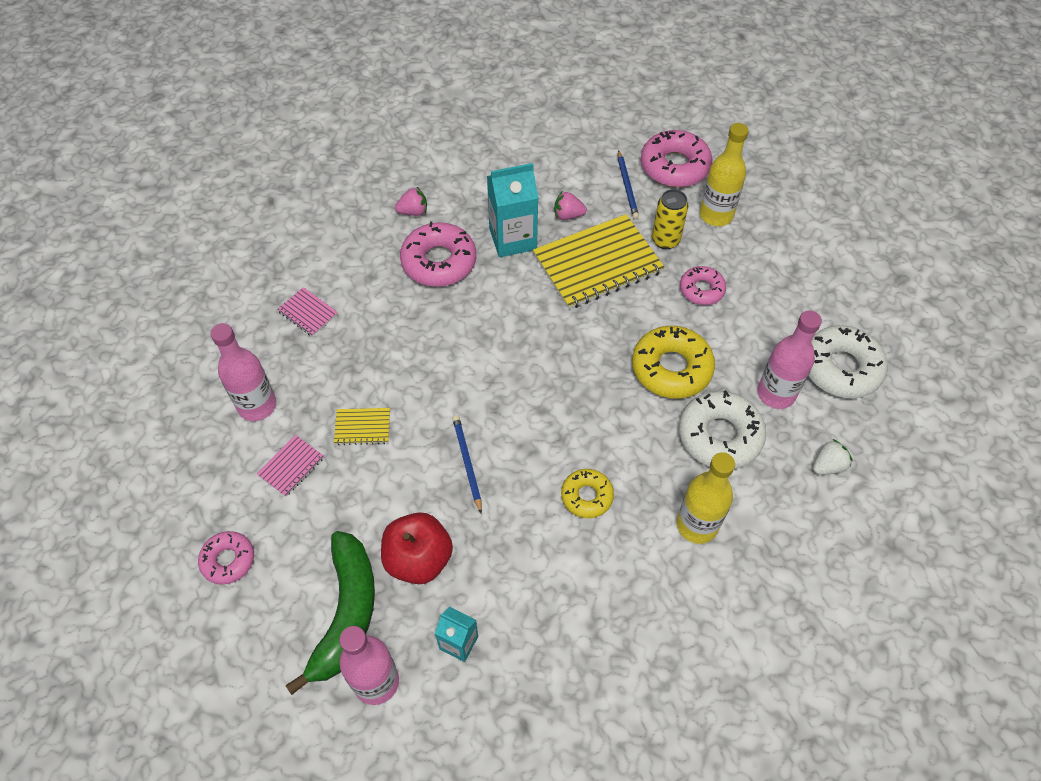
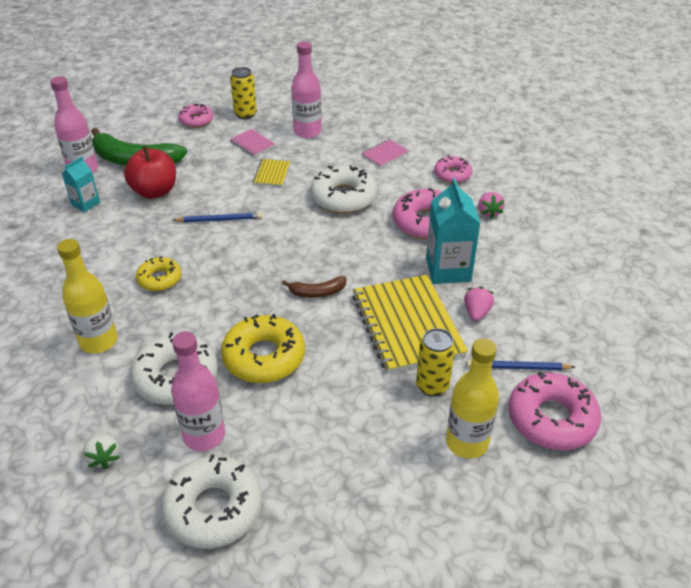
camera: 100 degrees right, 15 degrees down
(210, 495) = (245, 114): none -> yellow can
(403, 342) = (343, 197): none -> white donut
(571, 341) = (317, 292): none -> brown banana
(701, 290) = (356, 403): pink donut -> pink donut (452, 174)

